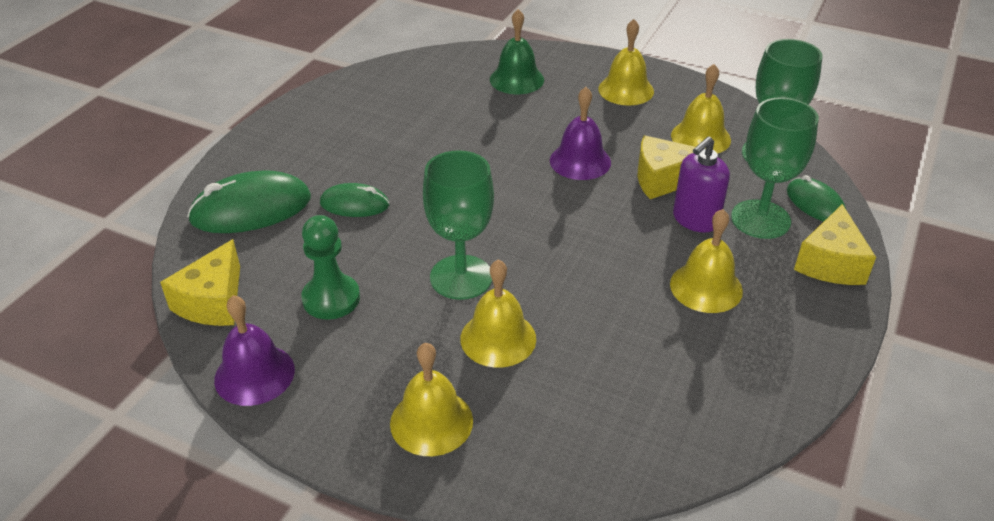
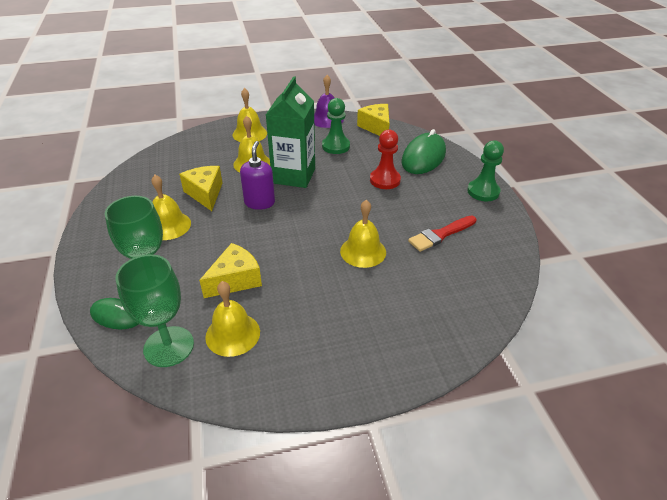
camera: 140 degrees right, 0 degrees up
(276, 133) = (483, 191): none -> green pawn
(354, 204) = (385, 180): green mouse -> red pawn
(400, 119) = (440, 234): none -> red brush
(461, 277) = (294, 176): green goblet -> green carton
(516, 79) = (420, 312): green bell -> none
(580, 161) = (300, 265): purple bell -> none
(626, 90) = (330, 354): yellow bell -> yellow bell (363, 251)
(695, 220) = (196, 261): purple soap dispenser -> purple soap dispenser (259, 202)
(830, 263) = (96, 274): yellow cheese -> yellow cheese (205, 194)

